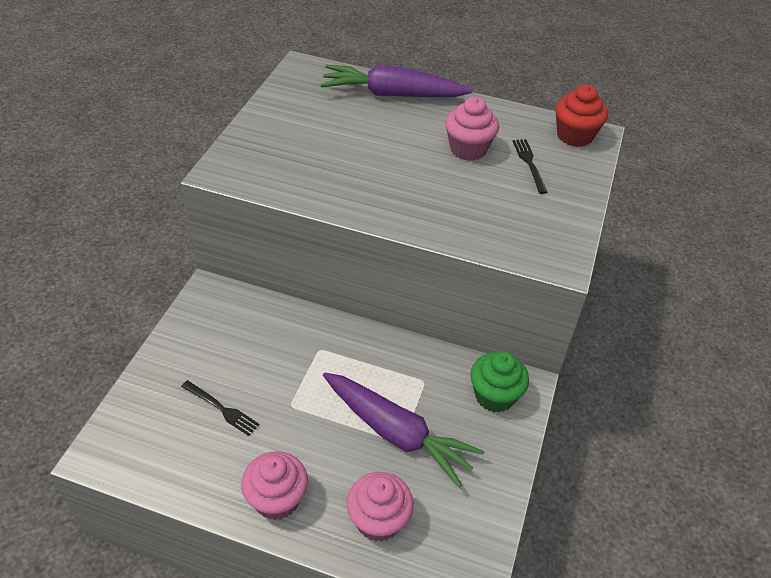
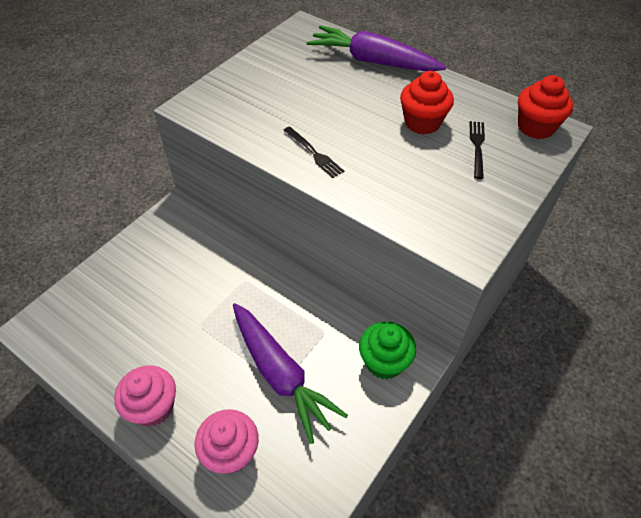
camera: 20 degrees right, 5 degrees up
(222, 409) = (143, 314): black fork -> black fork (314, 154)
(468, 149) = (422, 123): pink cupcake -> red cupcake

